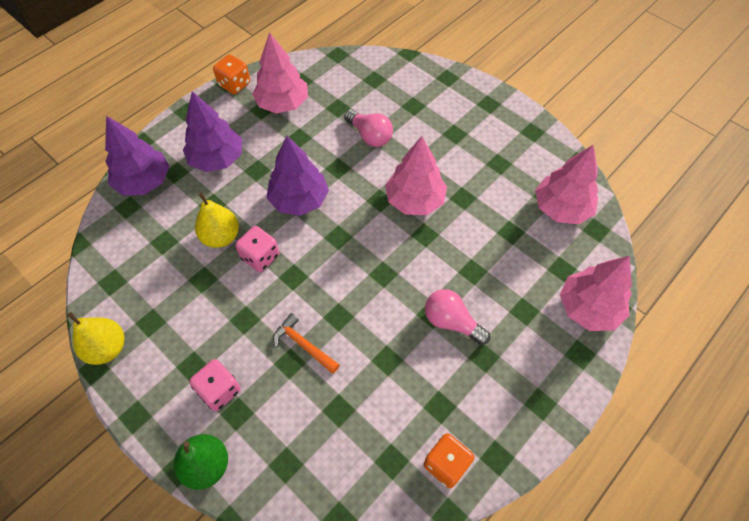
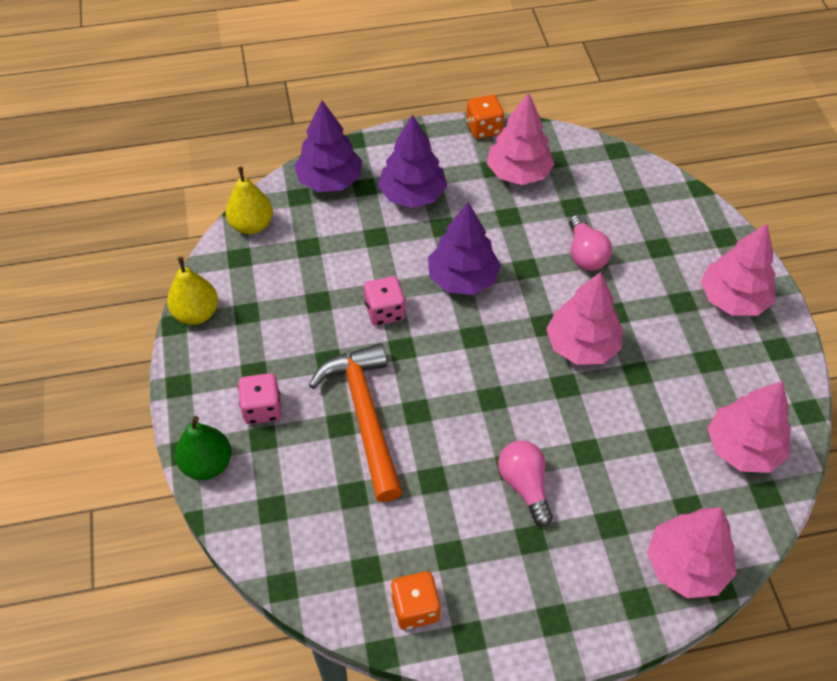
camera: 35 degrees right, 5 degrees down
(221, 237) = (362, 272): yellow pear -> yellow pear (252, 225)
(304, 345) = (365, 416): orange hammer -> orange hammer, size x1.97
(483, 115) = (733, 299): none -> pink tree

